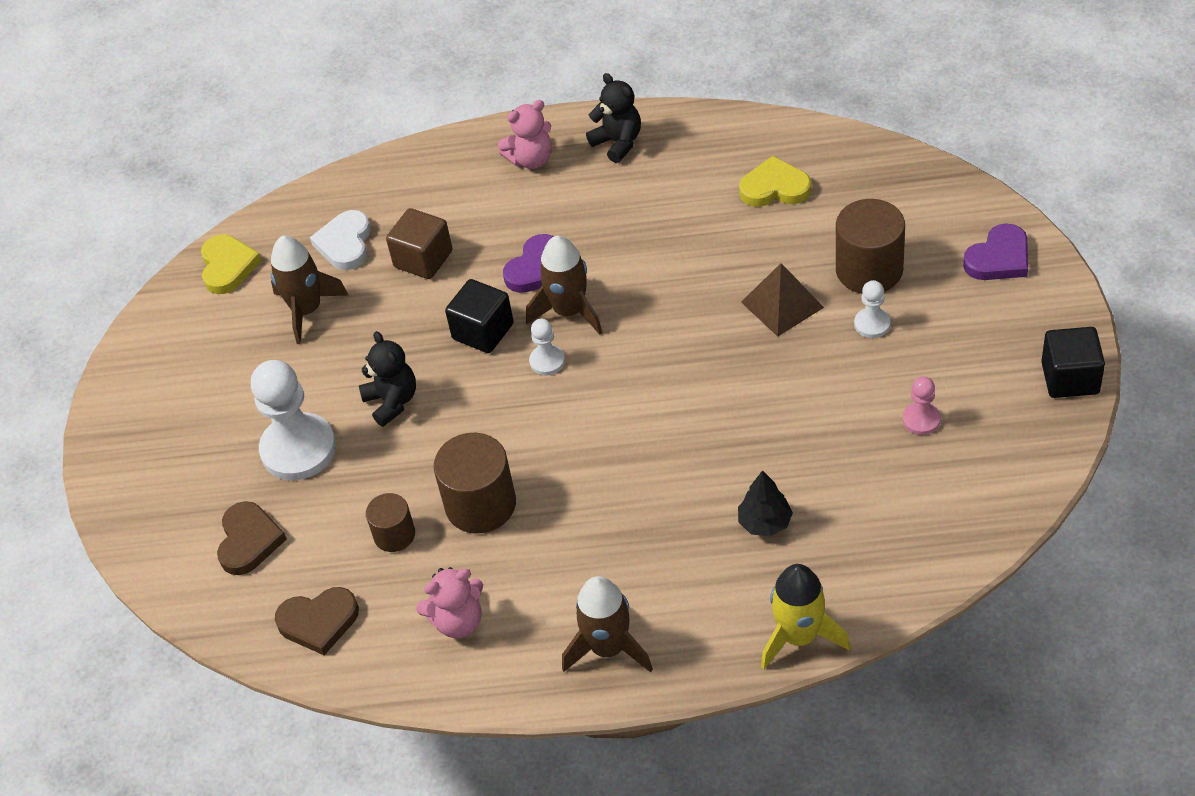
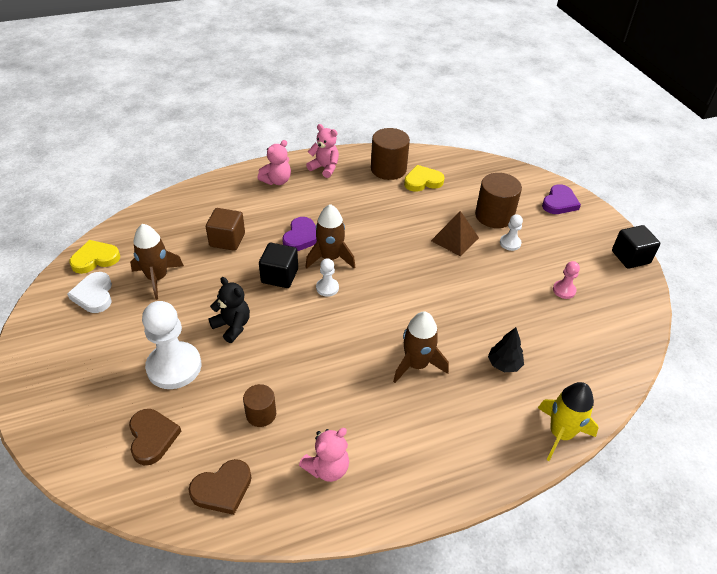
camera: 25 degrees left, 5 degrees down
(228, 266) = (95, 259): yellow heart -> yellow heart turned 90 degrees counterclockwise
(345, 243) = (173, 237): white heart -> white heart (94, 295)
(480, 504) = (315, 383): brown cylinder -> brown cylinder (388, 169)
(608, 648) = (440, 466): brown rocket -> brown rocket (416, 364)
(618, 143) = (324, 168): black teddy bear -> pink teddy bear

